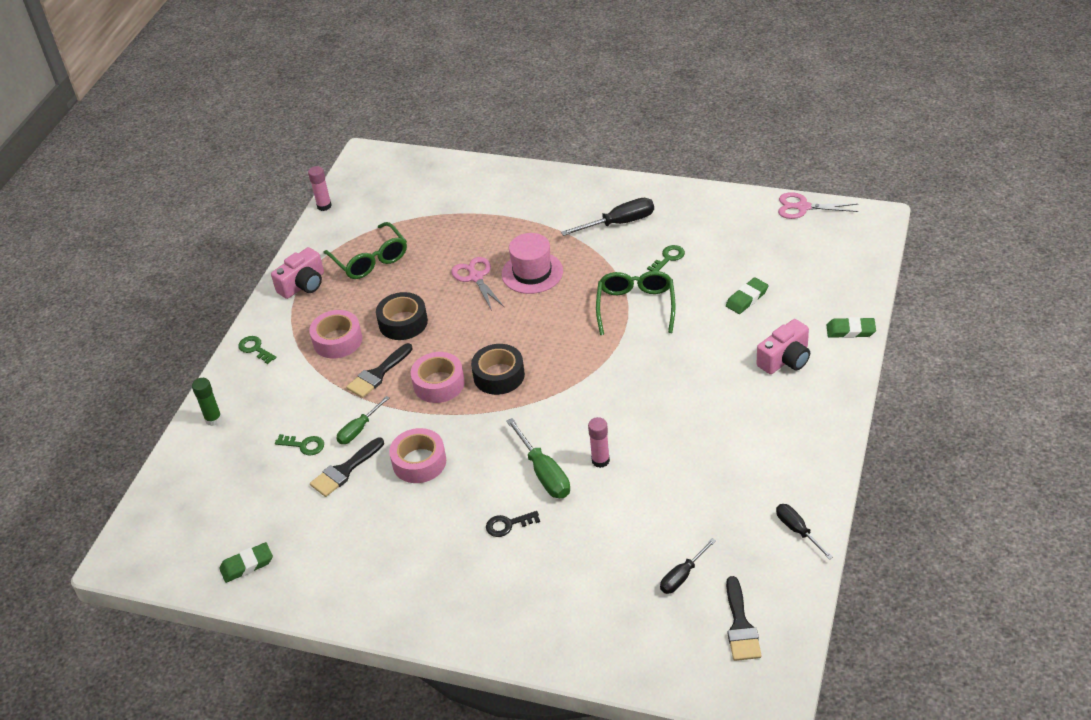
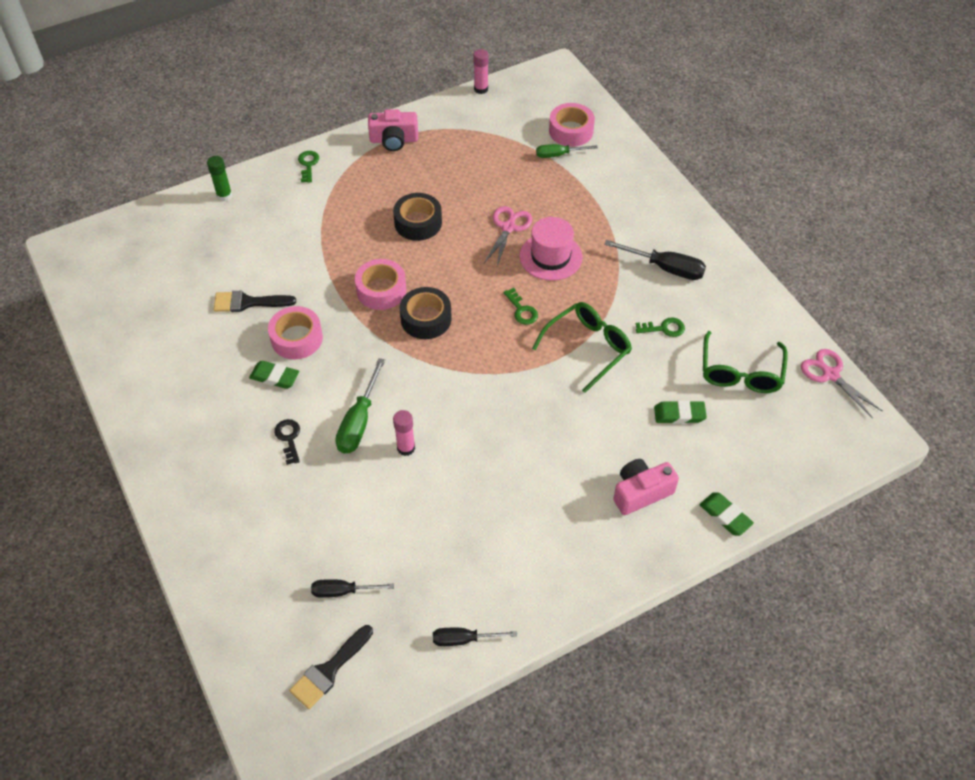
camera: 40 degrees right, 10 degrees up
(247, 565) = (117, 317): green eraser -> green eraser (275, 377)
(304, 445) = (249, 262): green key -> green key (521, 310)
(337, 340) = (362, 201): pink tape -> pink tape (571, 131)
(359, 429) = (292, 280): green screwdriver -> green screwdriver (558, 155)
(370, 260) = (458, 156): green glasses -> green glasses (740, 373)
(378, 374) = (354, 248): black brush -> none
(508, 524) = (289, 438): black key -> black key turned 45 degrees clockwise
(785, 359) = (641, 492): pink camera -> pink camera turned 150 degrees clockwise
(797, 530) = (464, 639): black screwdriver -> black screwdriver turned 105 degrees counterclockwise

